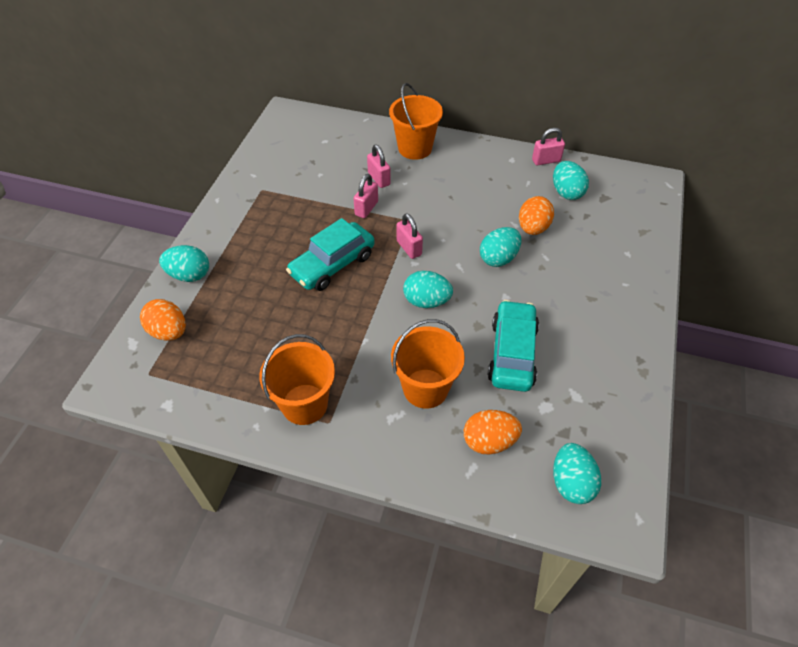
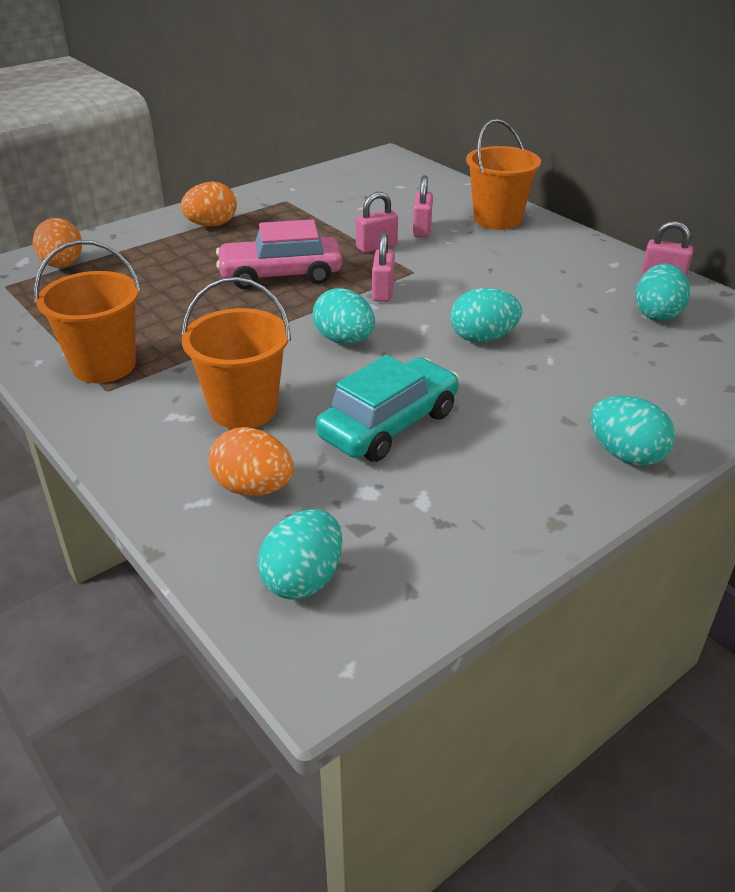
camera: 35 degrees right, 15 degrees down
(189, 275) = (135, 235): turquoise egg -> turquoise egg (626, 455)
(332, 265) = (280, 275): turquoise car -> pink car
(533, 228) = (565, 329): orange egg -> orange egg (211, 225)

